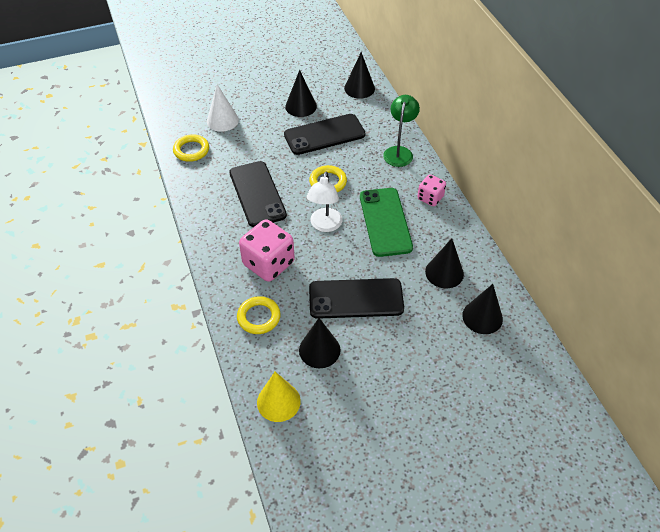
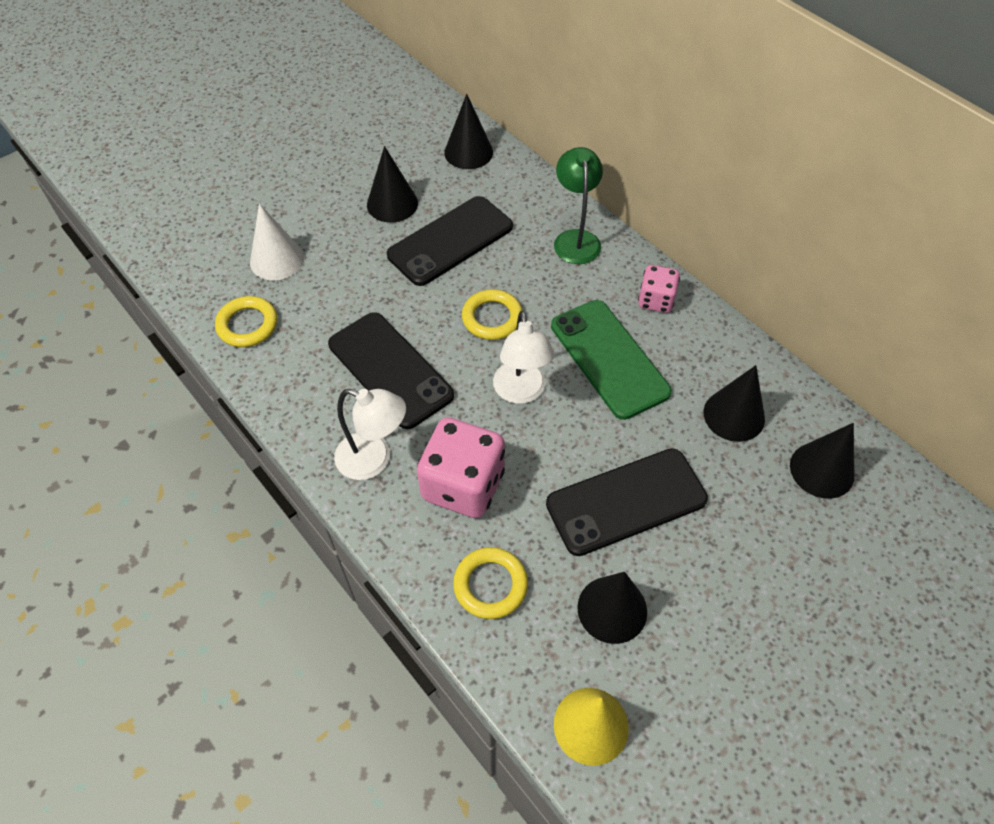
camera: 20 degrees left, 5 degrees up
(226, 237) = (374, 460): none -> white lamp

